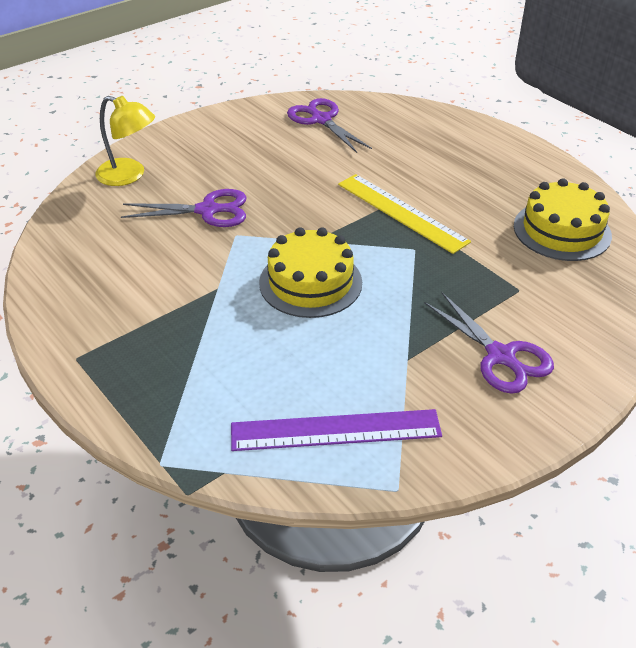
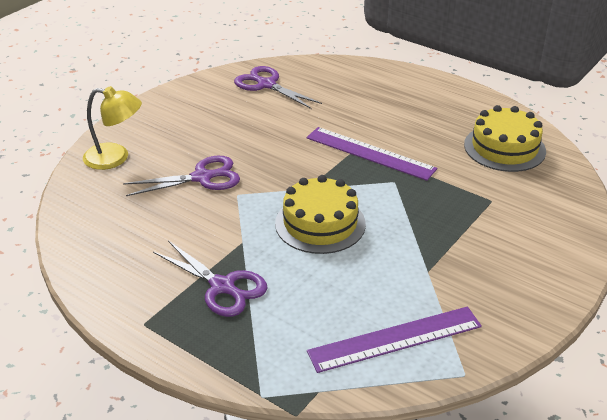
camera: 15 degrees left, 5 degrees down
(401, 212) = (370, 153): yellow ruler -> purple ruler
(500, 356) = (499, 255): purple scissors -> purple scissors (222, 286)

